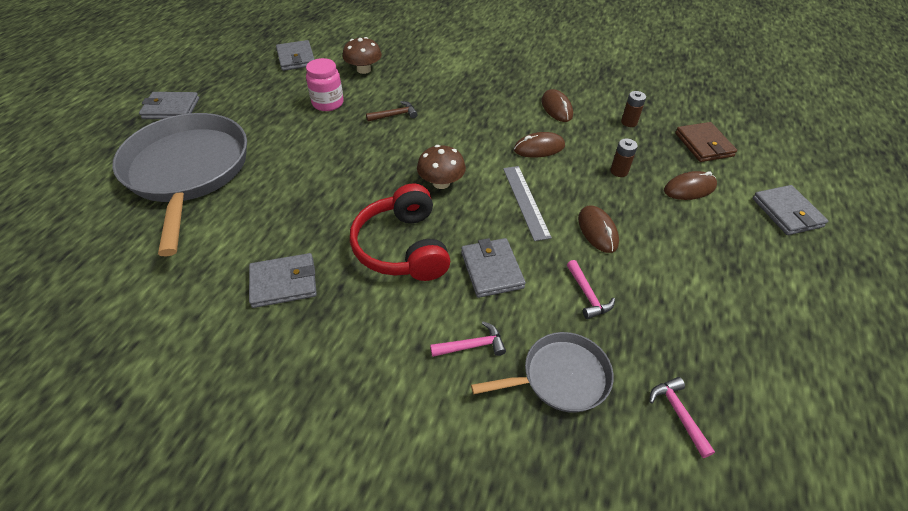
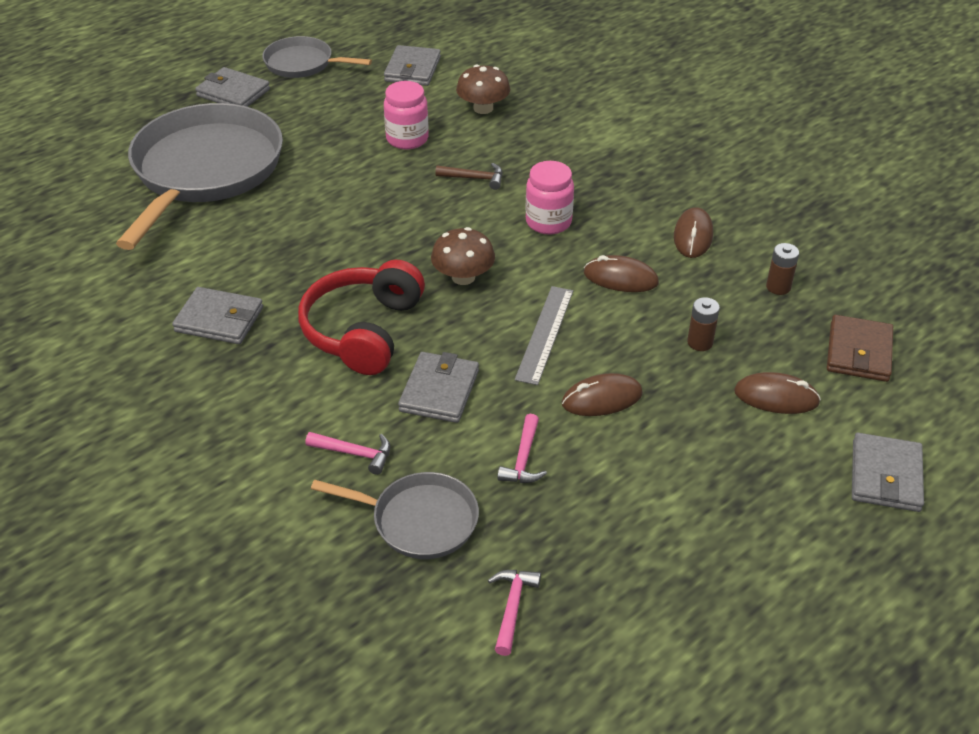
camera: 30 degrees right, 5 degrees down
(212, 75) = (303, 64): none -> grey pan
(465, 128) = (548, 222): none -> pink jar
(597, 231) = (602, 399): brown mouse -> brown mouse turned 60 degrees clockwise

